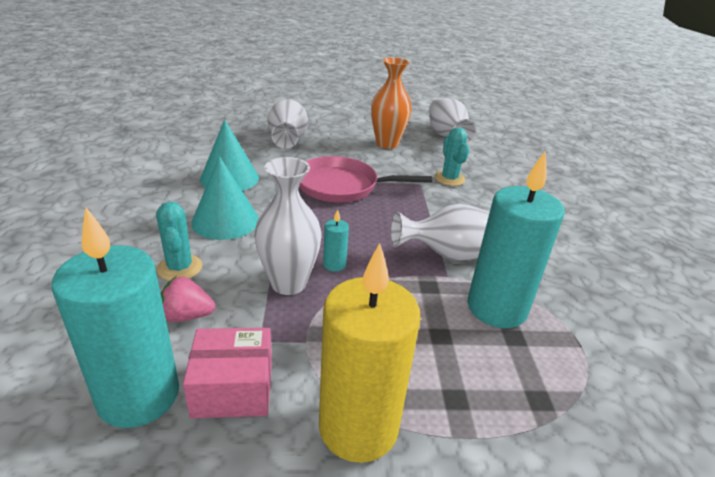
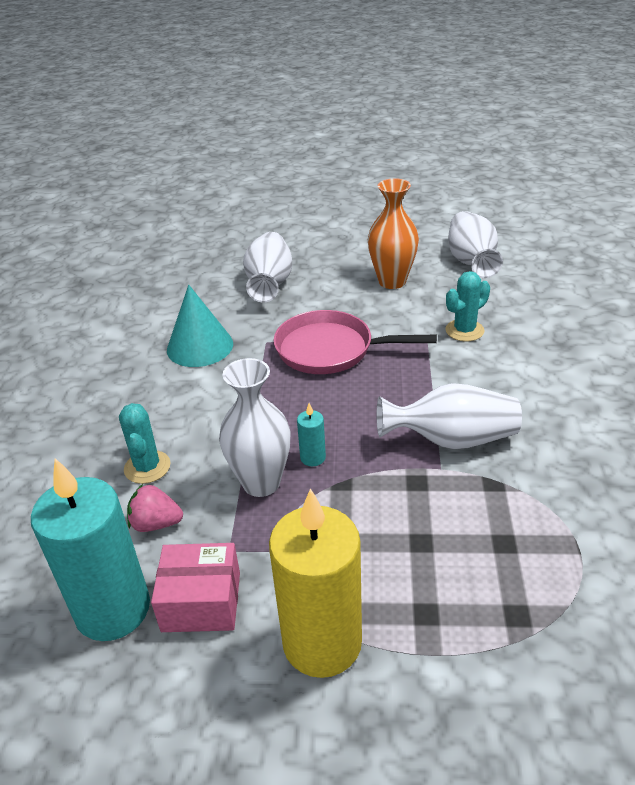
camera: 10 degrees right, 5 degrees up
(225, 221) = (195, 405): turquoise cone -> none
(449, 179) = (464, 330): turquoise cactus -> turquoise cactus turned 60 degrees clockwise
(496, 308) = (491, 507): turquoise candle -> none

